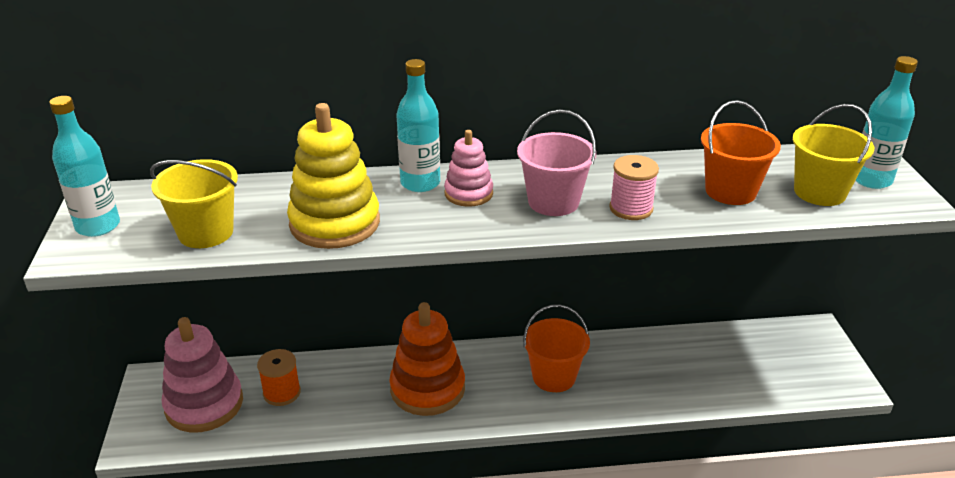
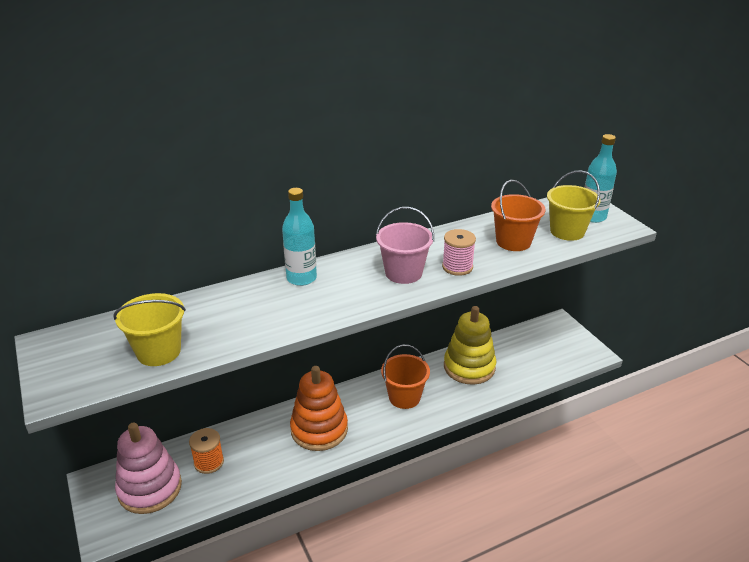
camera: 20 degrees left, 0 degrees up
(98, 226) = (63, 366): turquoise bottle -> none
(335, 223) = (256, 322): yellow stacking toy -> yellow stacking toy (469, 367)
(468, 193) = (341, 279): pink stacking toy -> none

